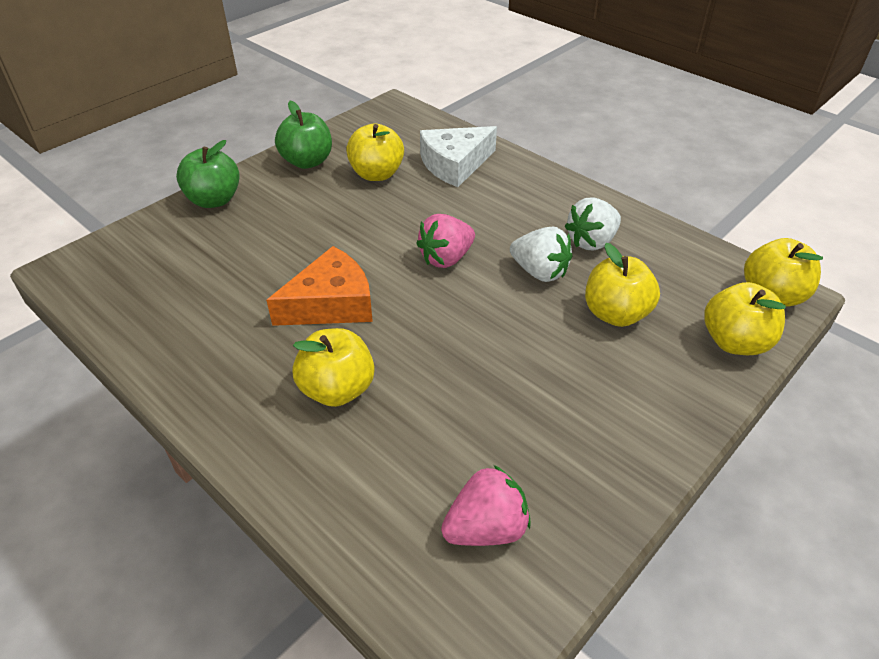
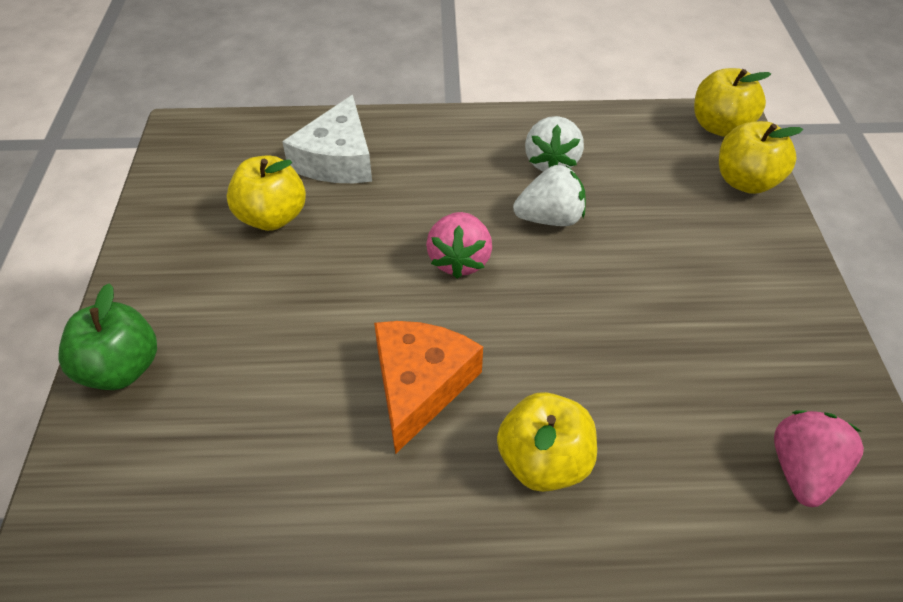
camera: 45 degrees left, 5 degrees up
(307, 162) = (172, 251): green apple -> none
(615, 314) = (649, 216): yellow apple -> none

